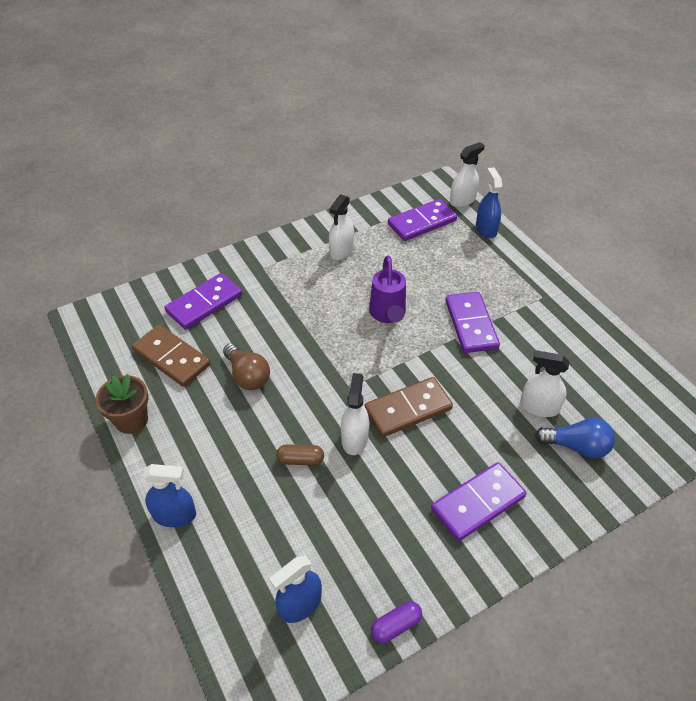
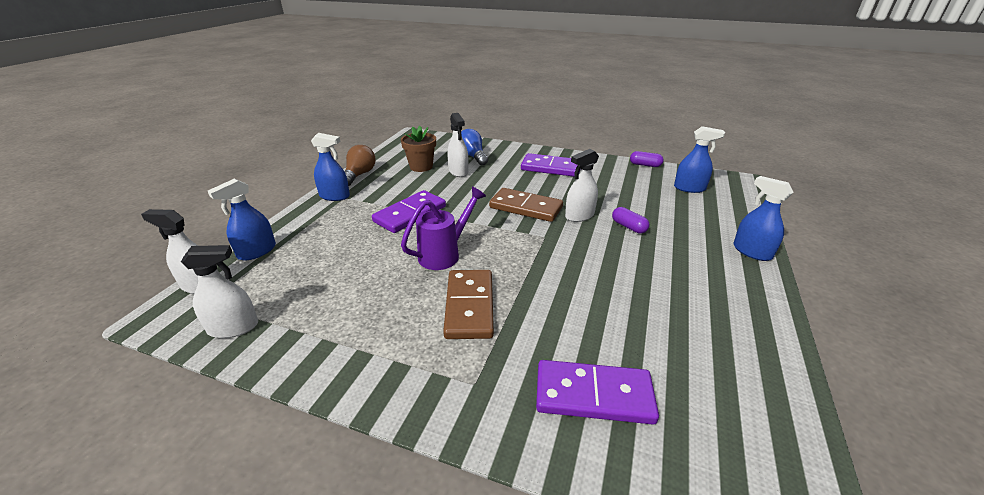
camera: 130 degrees left, 15 degrees down
(131, 420) = (767, 330): brown flower pot -> brown flower pot (421, 167)
(172, 357) = (685, 359): brown domino -> brown domino (469, 306)
(247, 376) = (616, 291): brown light bulb -> brown light bulb (359, 175)
(300, 460) = (628, 227): brown capsule -> purple capsule
(341, 251) = (376, 331): white spray bottle -> white spray bottle (233, 327)
(422, 222) = (269, 296): purple domino -> none
(552, 292) = (334, 196): none -> blue spray bottle

